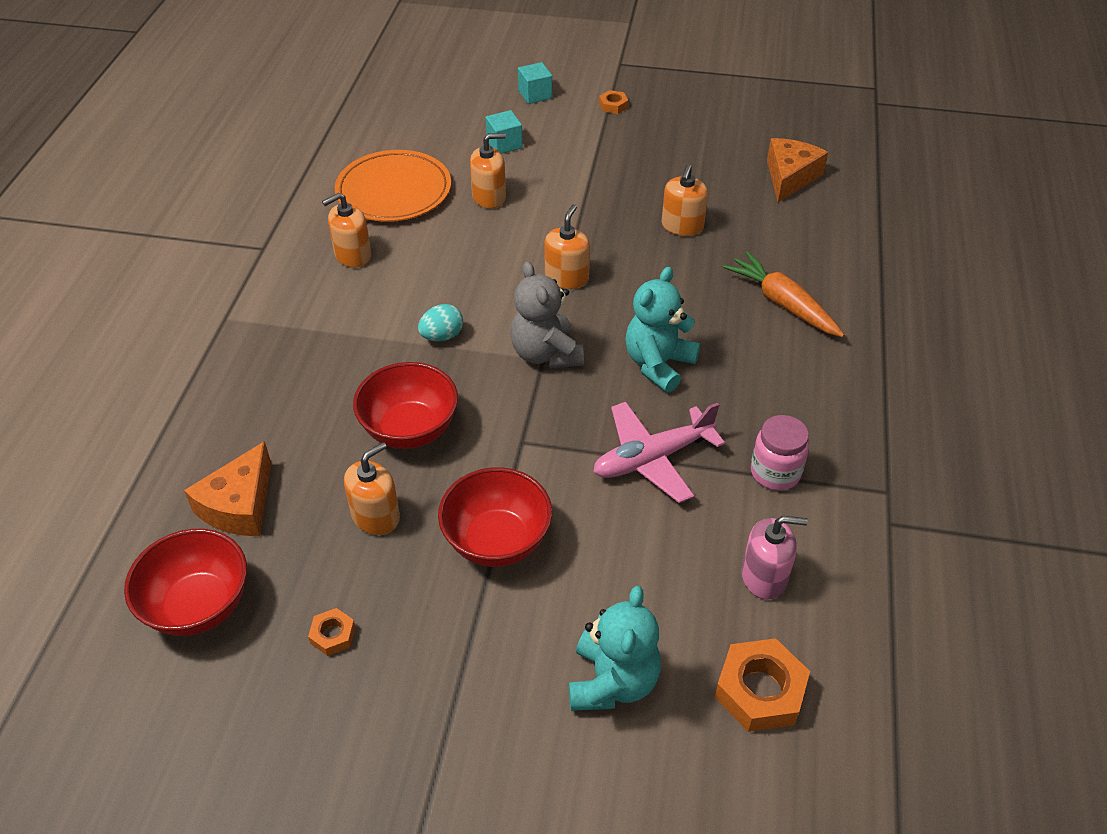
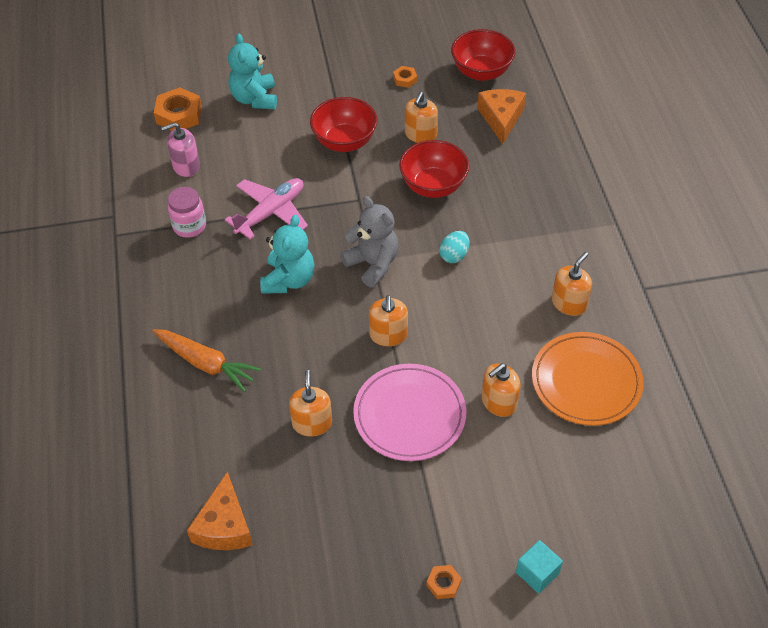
camera: 160 degrees right, 5 degrees up
(504, 144) = (525, 478): turquoise cube -> none
(581, 209) = (409, 415): none -> pink plate

